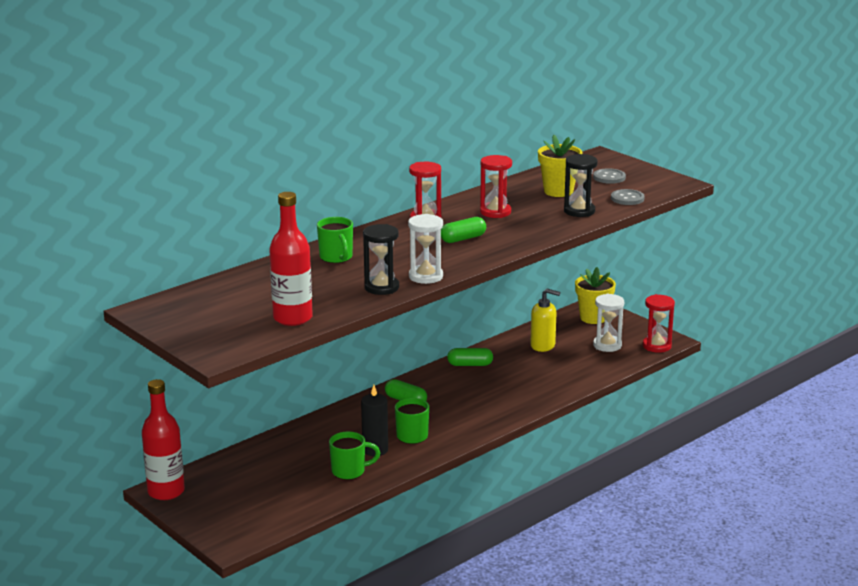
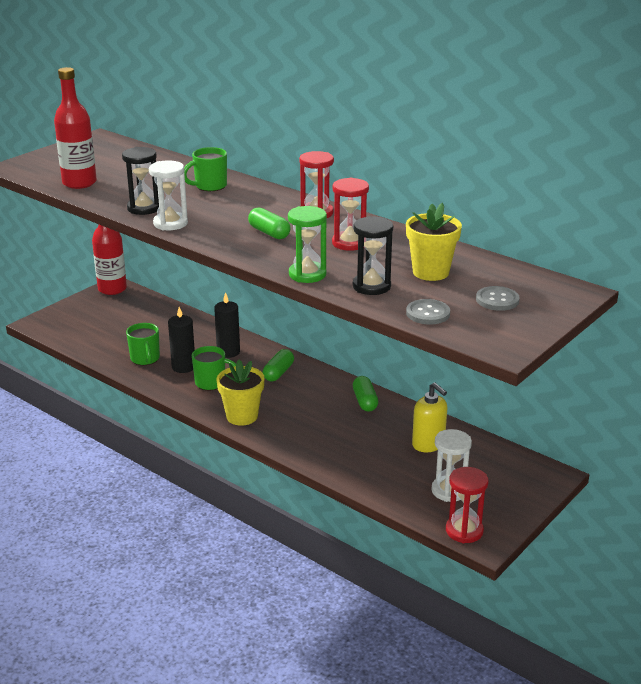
camera: 80 degrees right, 5 degrees up
(354, 424) = (228, 352): none -> black candle
(543, 345) = (428, 444): yellow soap dispenser -> yellow soap dispenser turned 45 degrees counterclockwise
(553, 230) = (307, 274): none -> green hourglass
(593, 318) = (520, 477): yellow flower pot -> yellow flower pot (242, 416)

